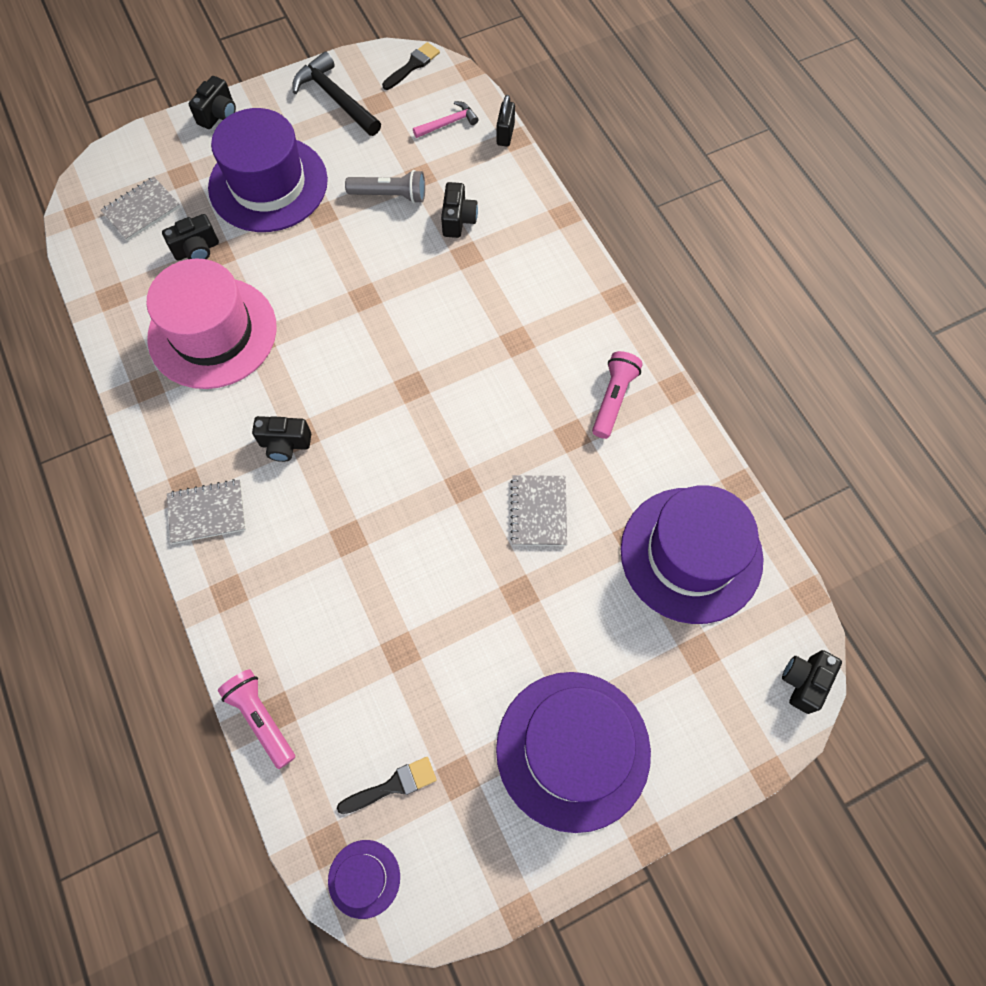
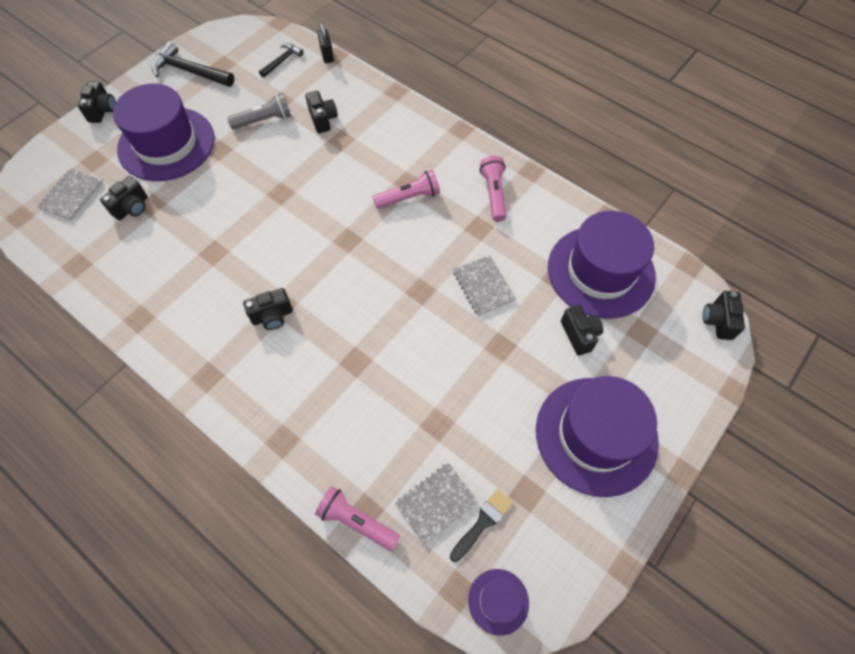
camera: 25 degrees left, 5 degrees down
(207, 512) = (235, 389): grey notebook -> grey notebook (436, 503)
(212, 332) = (174, 260): pink hat -> none
(413, 65) = (236, 33): black brush -> none
(448, 123) = (282, 61): pink hammer -> black hammer
(509, 362) = (409, 197): none -> pink flashlight
(620, 621) = (579, 335): none -> black camera

